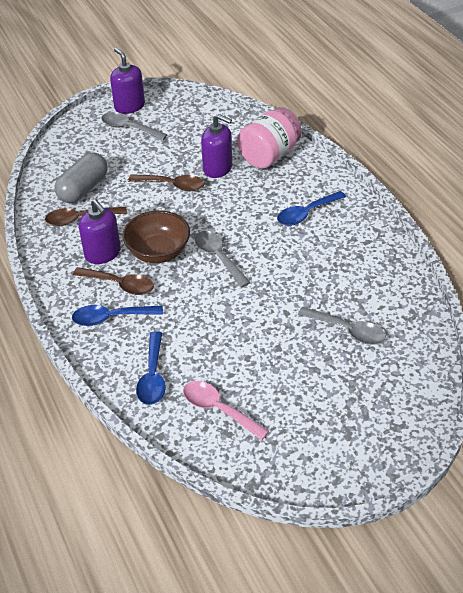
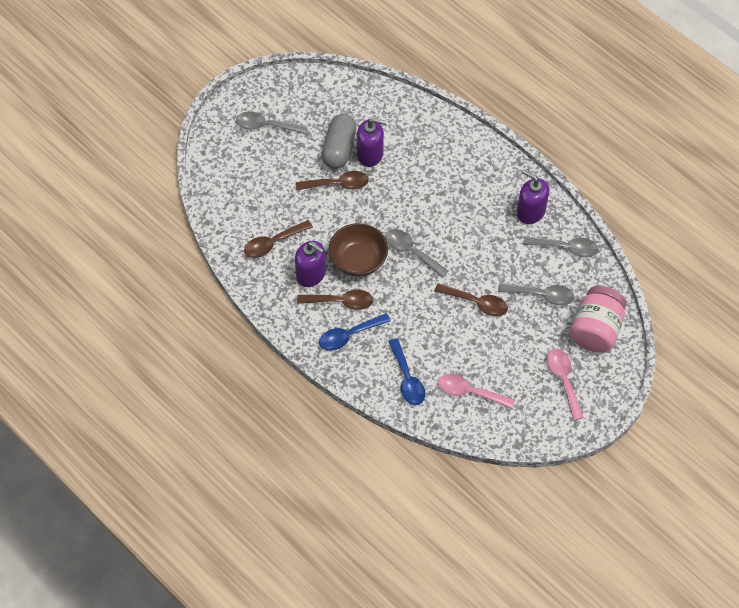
camera: 20 degrees left, 15 degrees up
(83, 189) = (258, 209): grey capsule -> grey capsule (339, 148)
(129, 106) = (253, 97): purple soap dispenser -> purple soap dispenser (530, 211)
(268, 320) = (476, 303): none -> brown spoon
(269, 155) = (410, 127): pink jar -> pink jar (595, 330)
(306, 214) = (467, 186): blue spoon -> none
(339, 426) = (563, 380): none -> pink spoon
(394, 291) = (566, 248): none -> grey spoon

